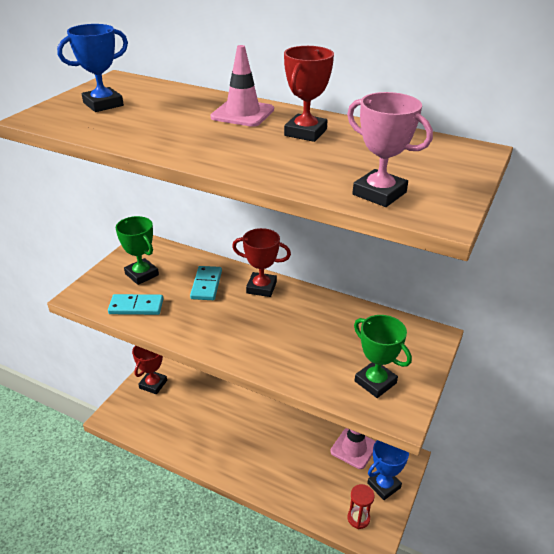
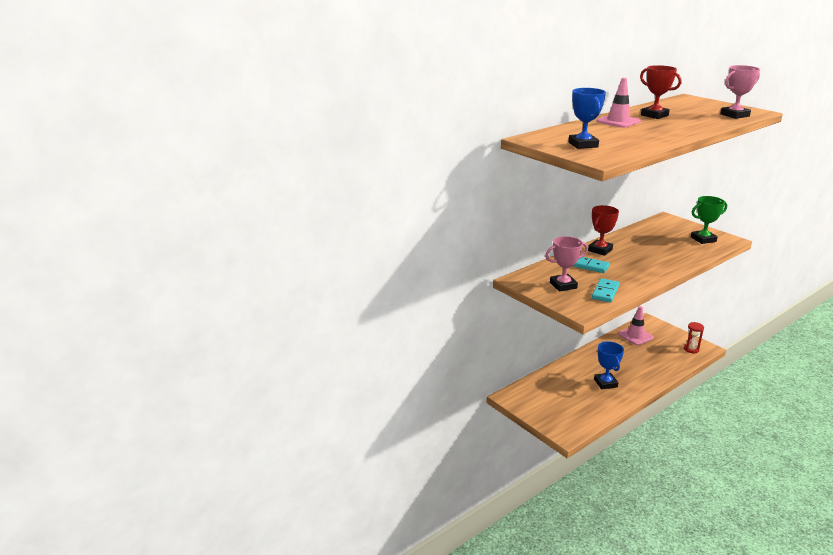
camera: 65 degrees left, 10 degrees down
(142, 274) = (563, 285): green trophy -> pink trophy
(153, 384) = (536, 406): red trophy -> none
(383, 485) = (668, 334): blue trophy -> blue trophy (605, 383)

